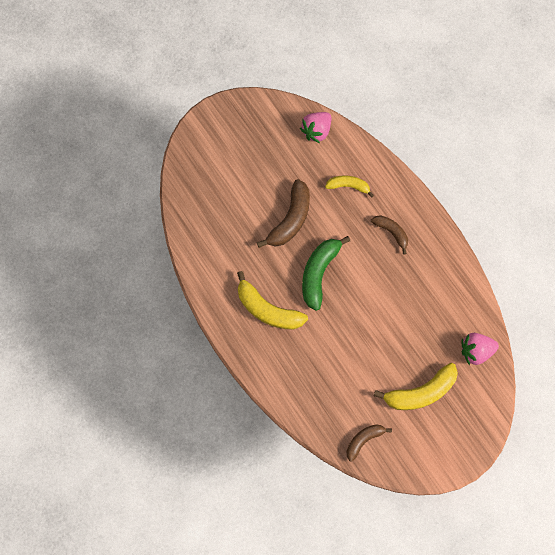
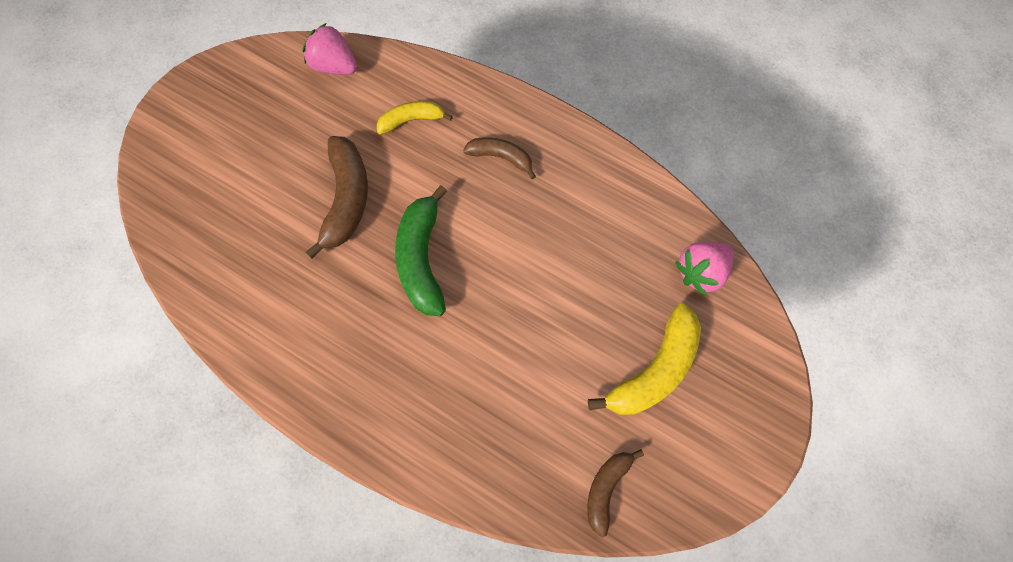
camera: 25 degrees left, 0 degrees up
(267, 310) = (366, 348): yellow banana -> none
(316, 131) = (335, 66): pink strawberry -> pink strawberry turned 105 degrees clockwise

